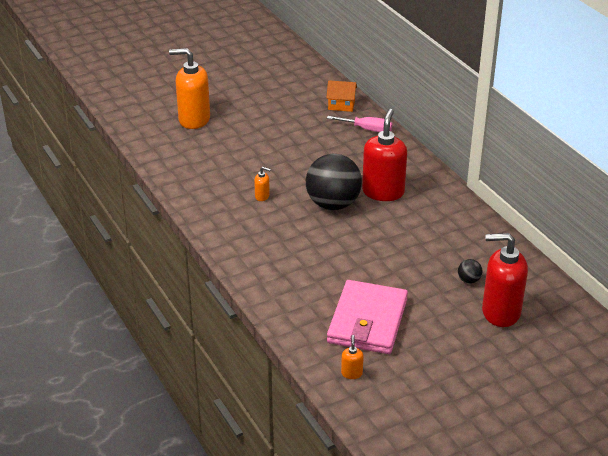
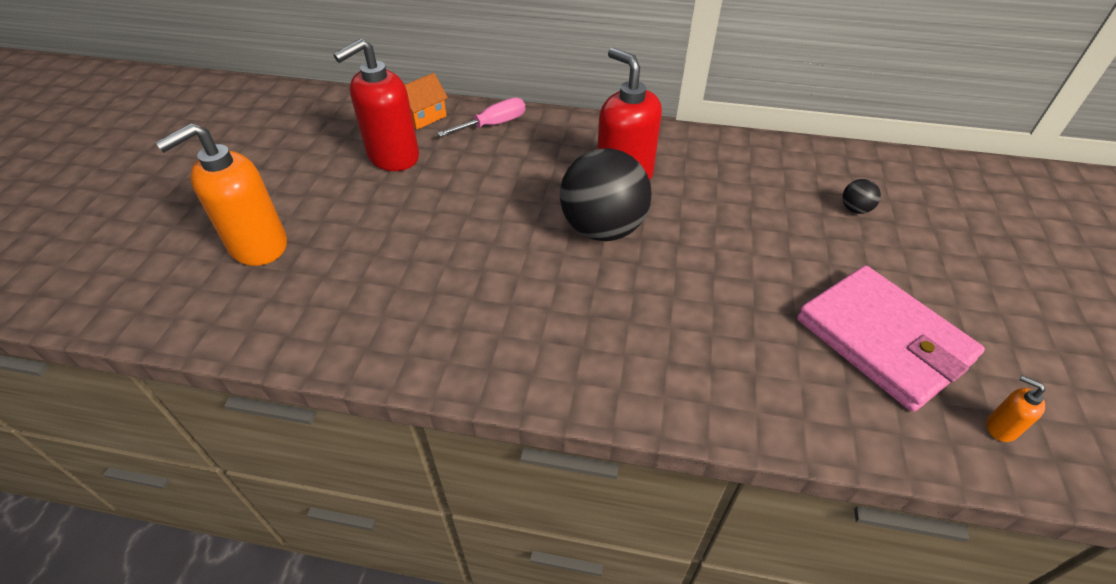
camera: 50 degrees left, 10 degrees up
(262, 196) = (512, 282): orange soap dispenser -> none
(500, 312) = (934, 219): red soap dispenser -> red soap dispenser (393, 157)

